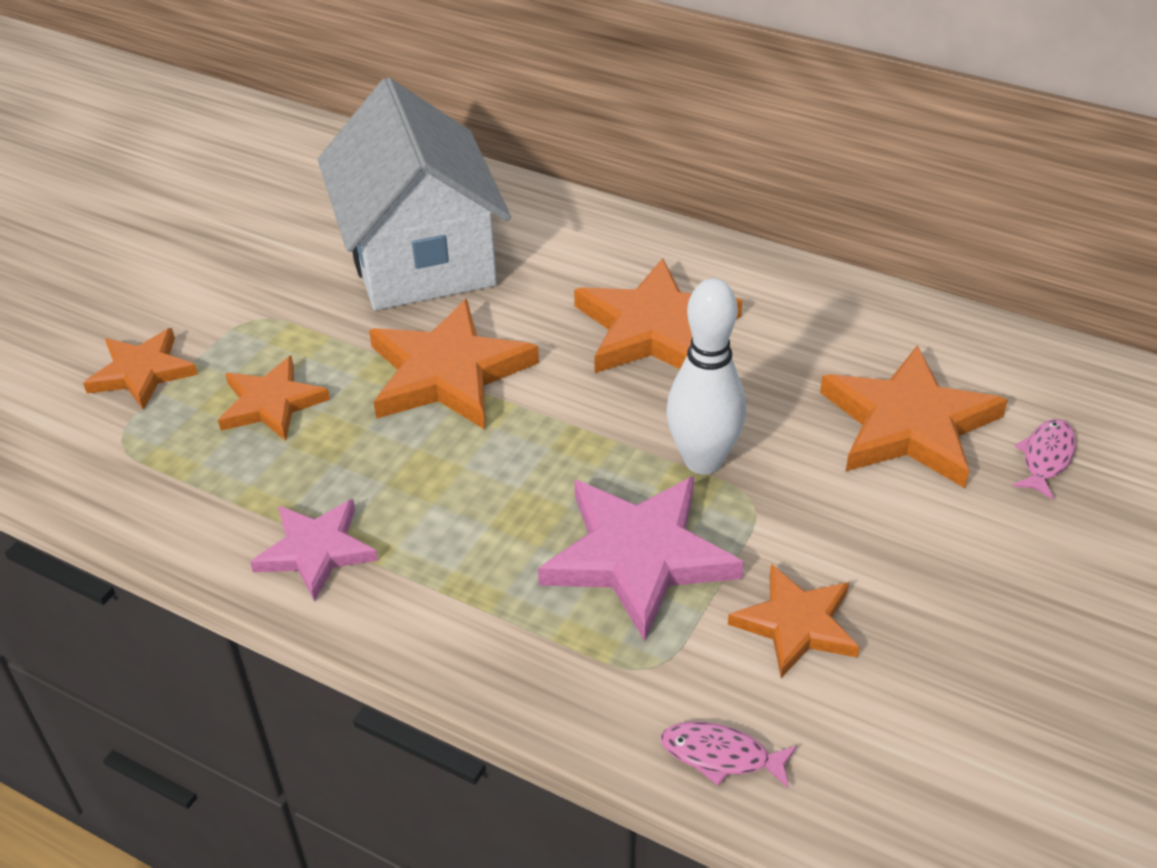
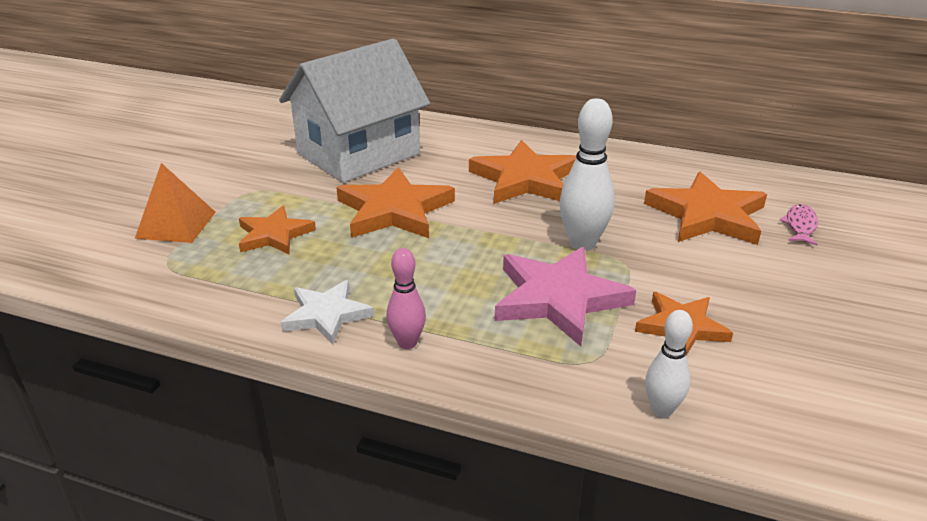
camera: 10 degrees left, 10 degrees down
(142, 372) = (176, 224): orange star -> orange pyramid
(316, 551) = (326, 315): pink star -> white star
(412, 609) = (407, 343): none -> pink bowling pin
(420, 257) = (358, 154): white house -> white house turned 75 degrees clockwise
(721, 756) = (661, 410): pink fish -> white bowling pin

